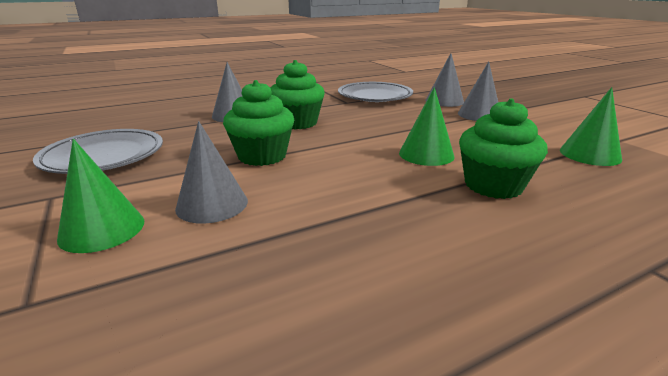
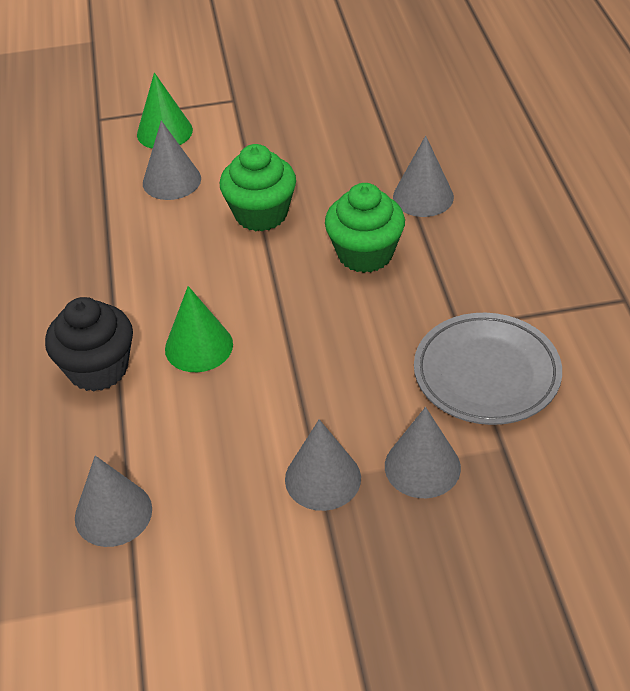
camera: 110 degrees right, 20 degrees up
(104, 156) = (312, 112): grey plate -> none
(493, 185) = (98, 369): green cupcake -> black cupcake
(590, 154) = (113, 513): green cone -> grey cone

